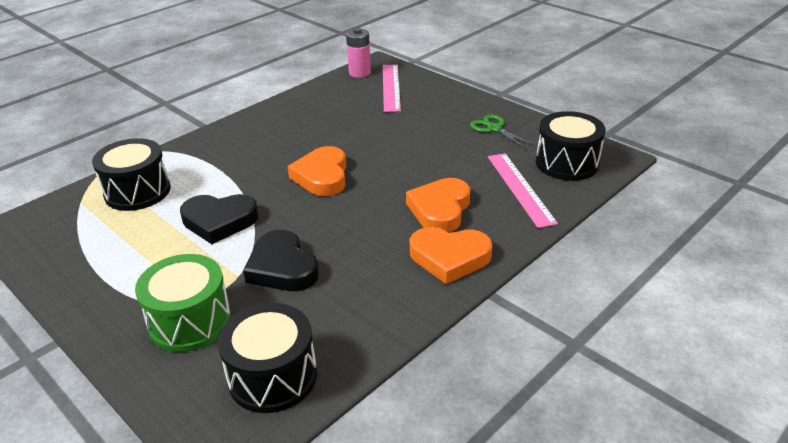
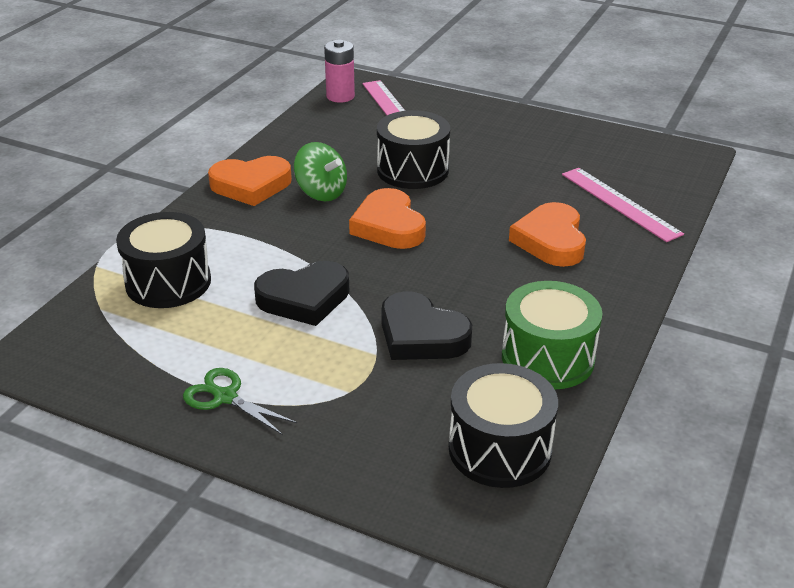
camera: 20 degrees left, 0 degrees up
(190, 321) = (360, 414): green drum -> green drum (547, 358)
(292, 143) = (321, 193): none -> green spinning top
(449, 257) = (597, 289): orange heart -> orange heart (251, 185)
(494, 128) = (547, 142): green scissors -> green scissors (225, 397)
(567, 163) = (650, 168): black drum -> black drum (412, 170)

